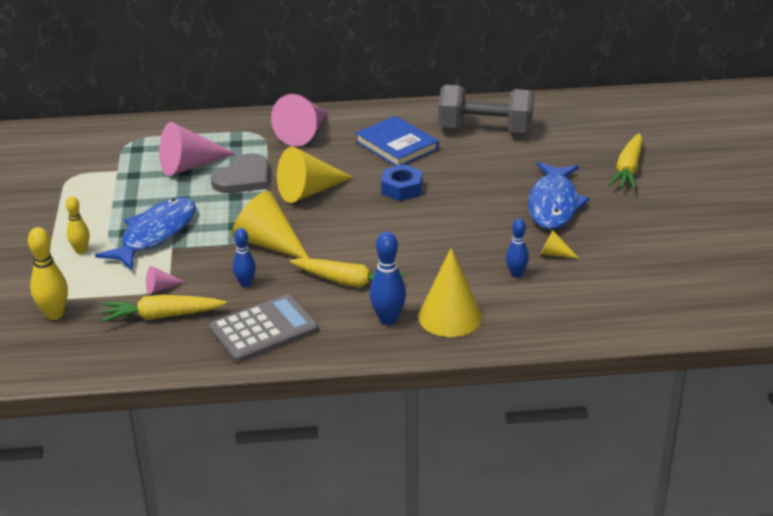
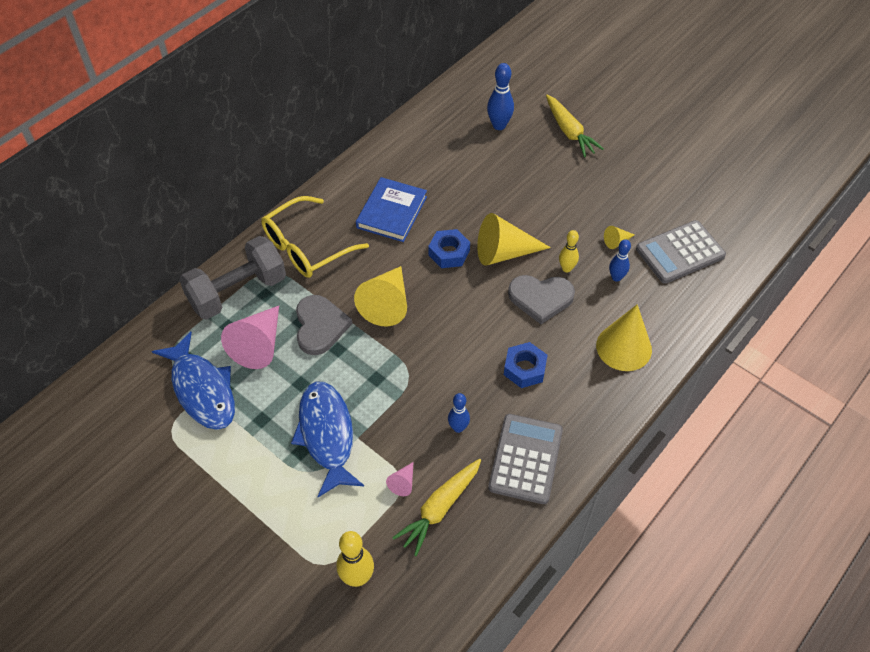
camera: 45 degrees left, 20 degrees up
(81, 250) = (289, 499): yellow bowling pin -> yellow bowling pin (566, 268)
(269, 243) = (424, 376): yellow cone -> yellow cone (504, 253)
(303, 133) = (306, 247): pink cone -> yellow glasses
(348, 282) = (524, 369): yellow carrot -> blue nut
(388, 319) = (591, 381): blue bowling pin -> blue bowling pin (499, 125)
(396, 145) = (392, 212): blue book -> blue book turned 75 degrees counterclockwise
(430, 251) = (540, 298): none -> grey heart
(485, 130) = (434, 155): grey dumbbell -> grey dumbbell (238, 292)
(553, 204) = (563, 196): blue fish -> blue fish (202, 389)
(602, 290) = (680, 252): none -> grey calculator

